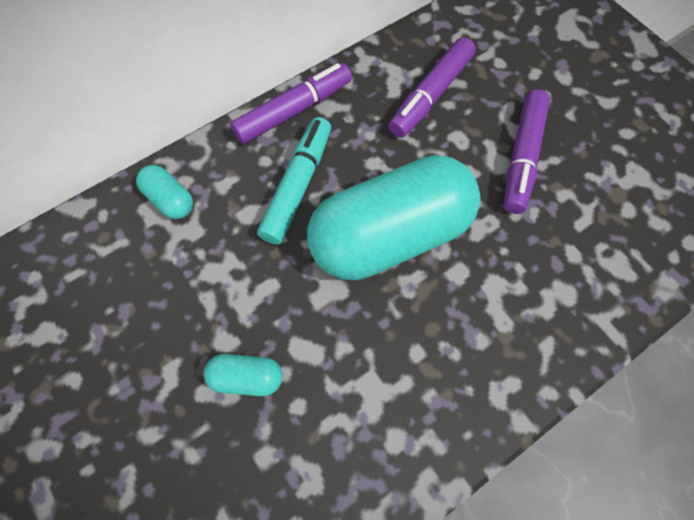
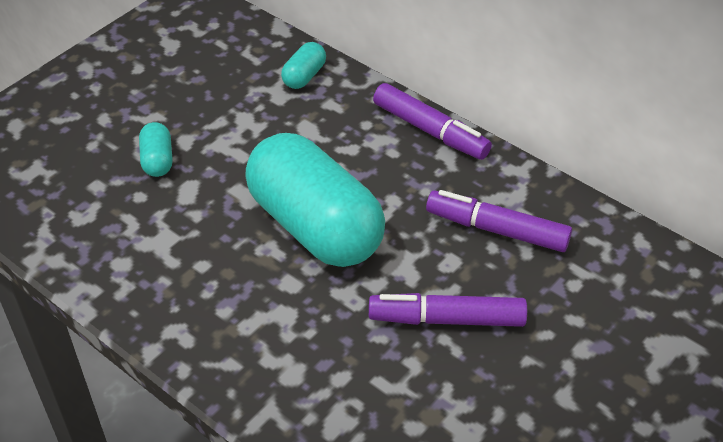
camera: 75 degrees right, 20 degrees down
(298, 186) = (346, 151): turquoise marker -> none

